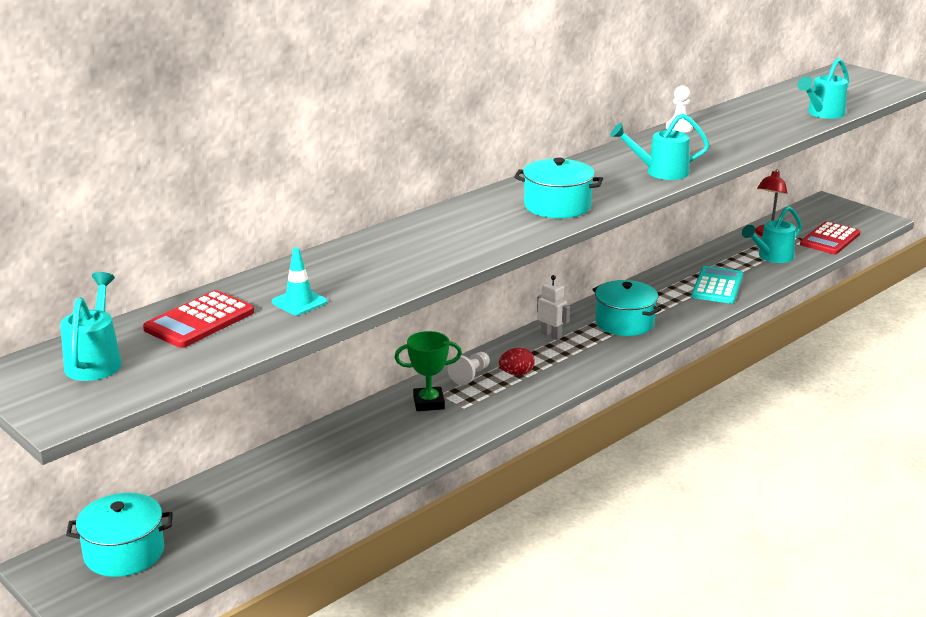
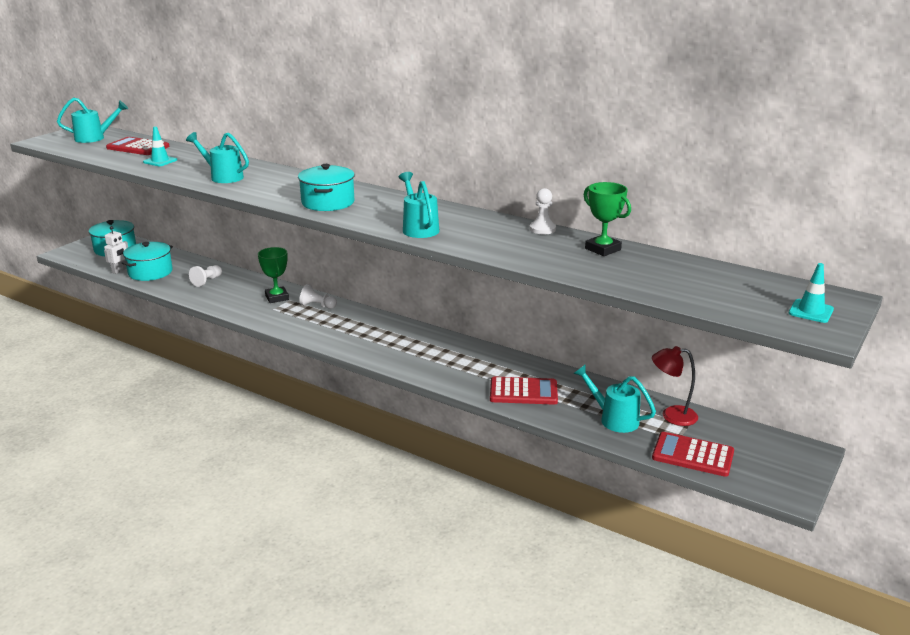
camera: 75 degrees right, 0 degrees up
(336, 457) = (207, 281): none -> white pawn
(516, 373) = (325, 320): red egg -> none
(551, 335) = (390, 327): white robot -> white robot (119, 270)
(624, 323) = (425, 353): turquoise pot -> turquoise pot (150, 272)
(717, 286) = (523, 392): turquoise calculator -> red calculator
(736, 115) = (602, 249): none -> green trophy
(822, 114) = (647, 287): turquoise watering can -> turquoise watering can (223, 177)
(868, 81) = (811, 311): none -> turquoise traffic cone

